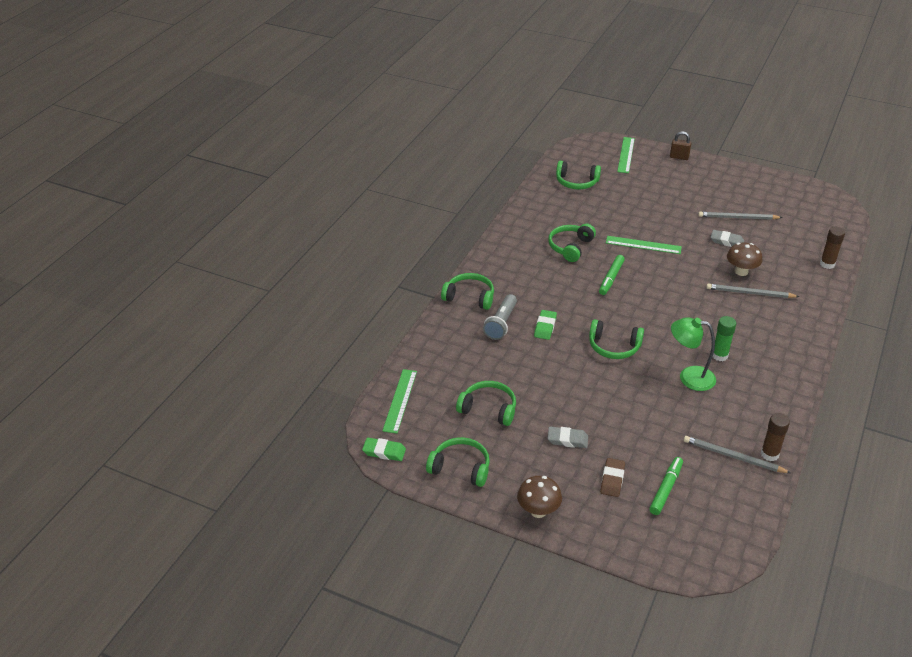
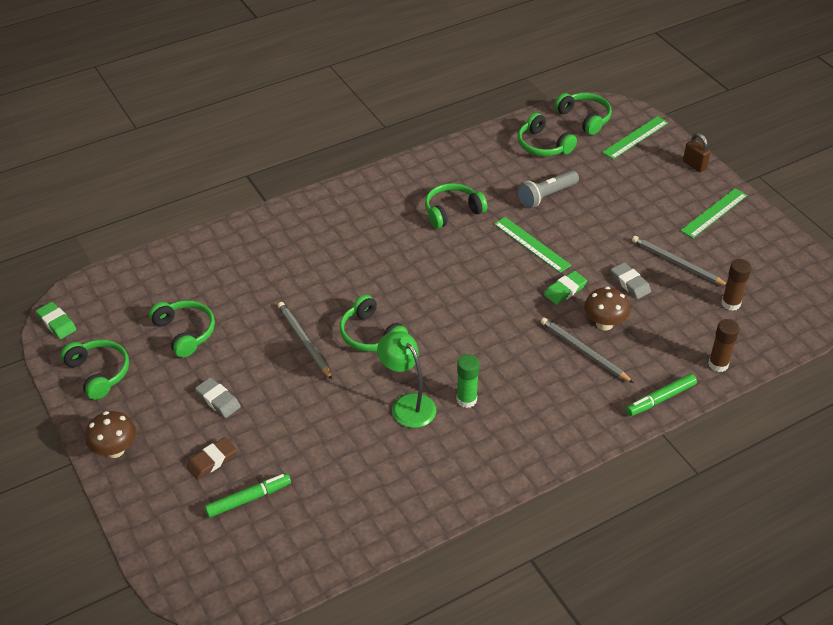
camera: 35 degrees right, 5 degrees up
(400, 400) = (122, 284): green ruler -> green ruler (714, 213)
(469, 297) = (295, 217): green headphones -> green headphones (584, 118)
(501, 323) = (293, 257): grey flashlight -> grey flashlight (546, 196)
(545, 327) = (329, 281): green eraser -> green eraser (565, 290)
(611, 278) = (454, 263): green marker -> green marker (660, 399)
(733, 457) = (351, 507): grey pencil -> grey pencil (304, 341)
(769, 454) = (390, 526): brown glue stick -> brown glue stick (730, 303)

